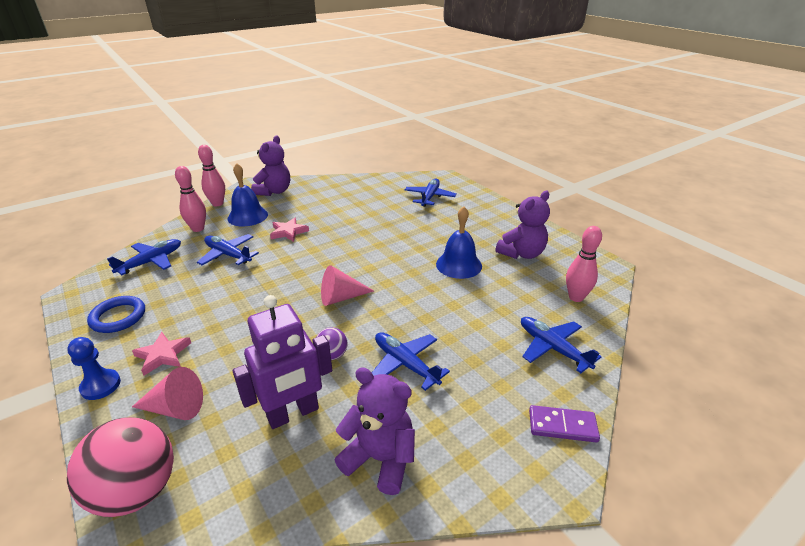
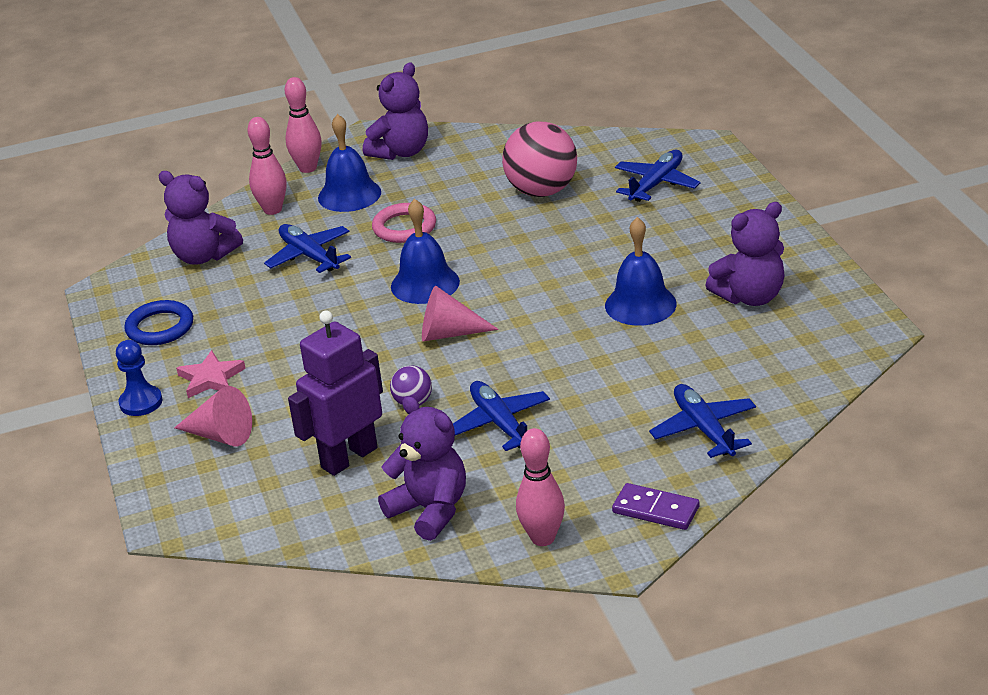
camera: 20 degrees right, 0 degrees up
(137, 490) = (177, 501): pink ball -> pink ball (542, 191)
(151, 262) = (203, 256): blue plane -> purple teddy bear
(288, 232) = (404, 227): pink star -> pink ring
(293, 414) = (348, 457): purple robot -> purple robot turned 150 degrees clockwise
(313, 265) = (425, 284): none -> blue bell
(576, 297) = (787, 370): pink bowling pin -> pink bowling pin (543, 538)

